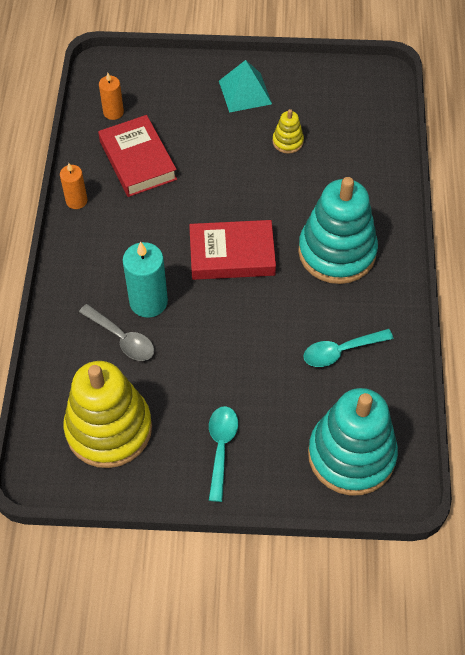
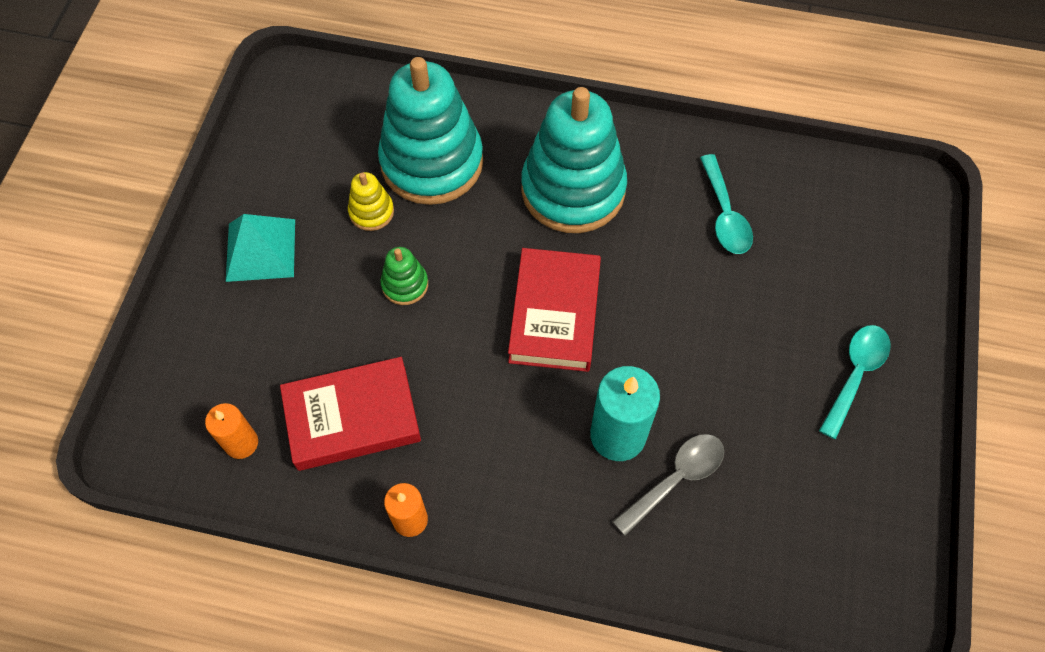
camera: 80 degrees left, 5 degrees up
(109, 429) = (821, 514): yellow stacking toy -> none
(221, 447) = (855, 374): turquoise spoon -> turquoise spoon turned 105 degrees clockwise
(236, 169) = (405, 284): none -> green stacking toy
(351, 455) = (869, 232): turquoise stacking toy -> turquoise stacking toy (432, 162)

